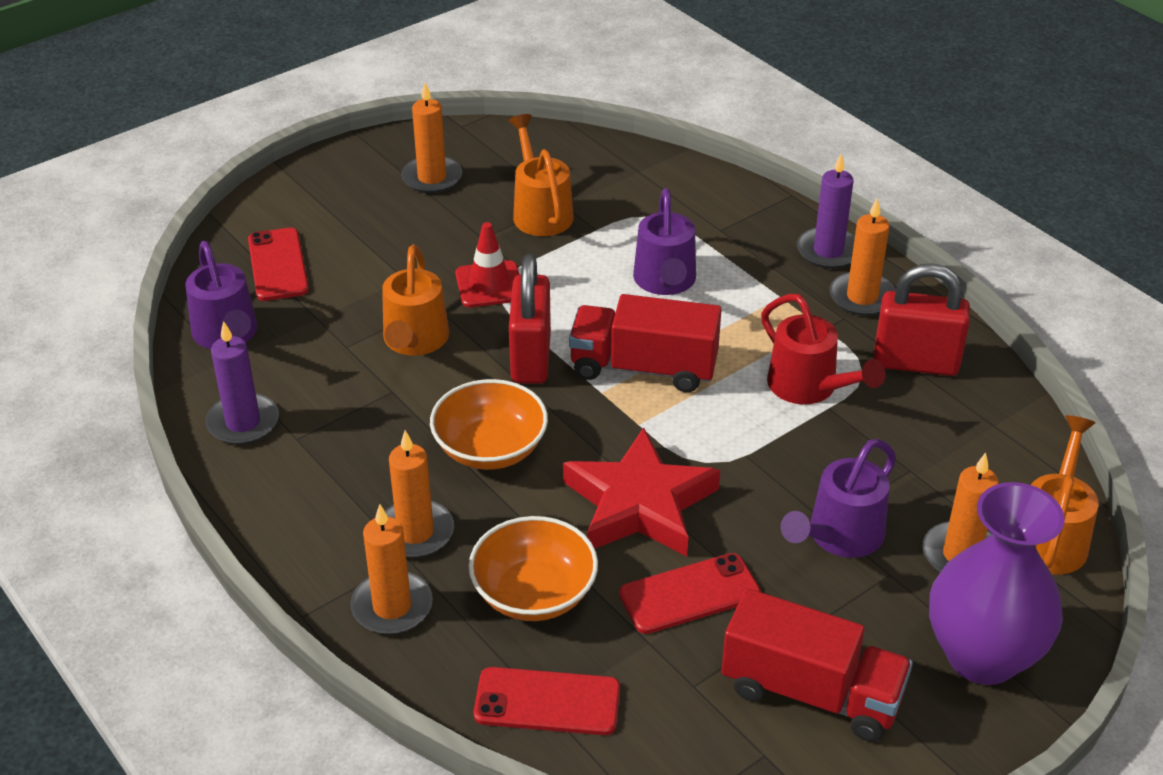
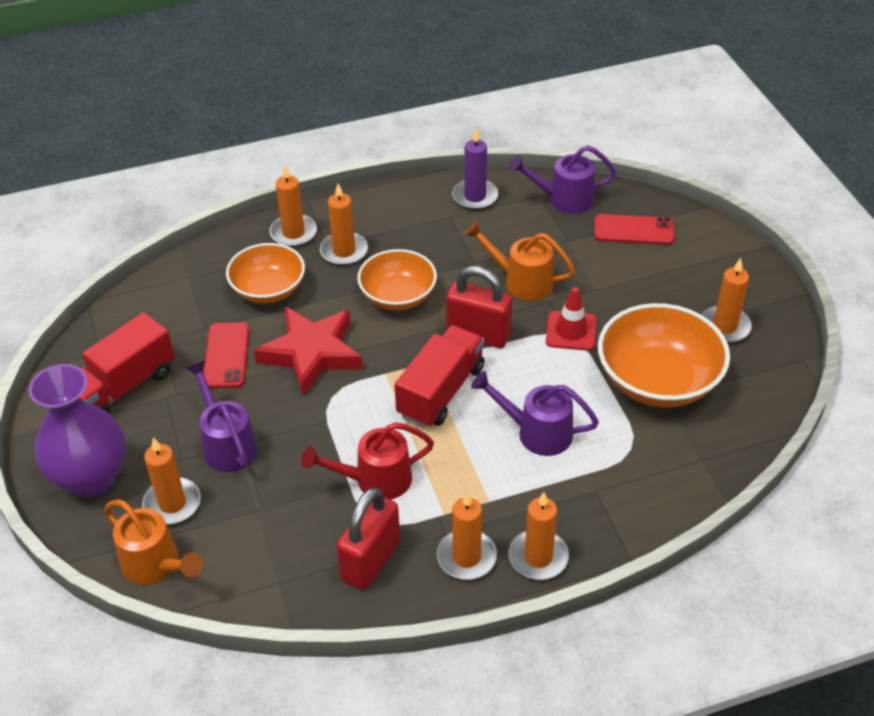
camera: 110 degrees right, 5 degrees up
(540, 211) = (658, 380): orange watering can -> orange bowl
(547, 702) = (191, 278): red phone -> none
(828, 251) = (538, 557): purple candle -> orange candle

